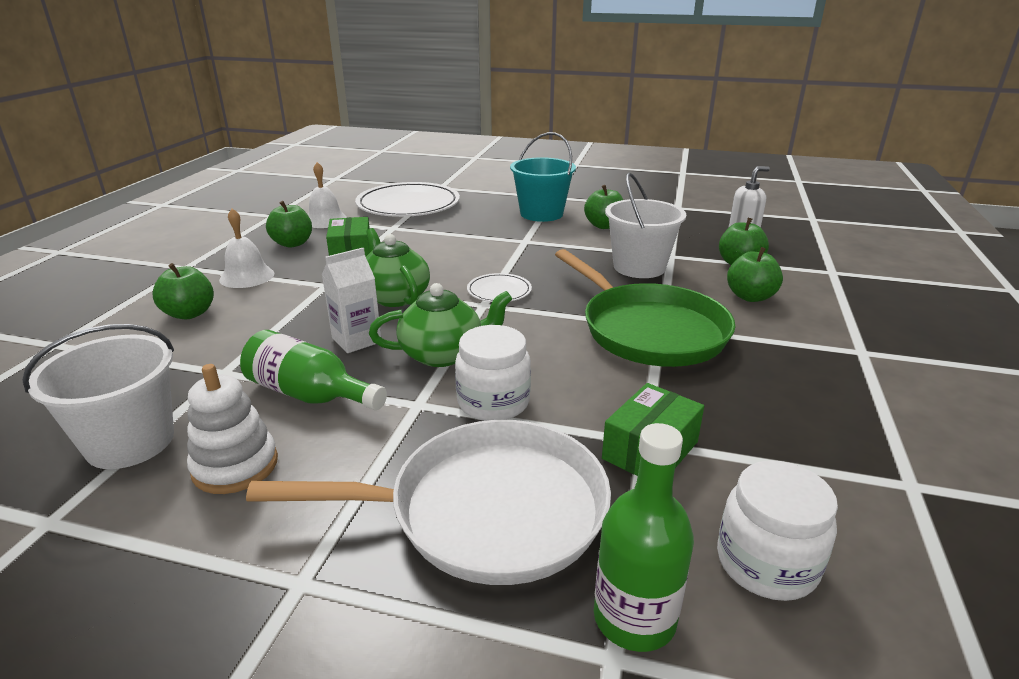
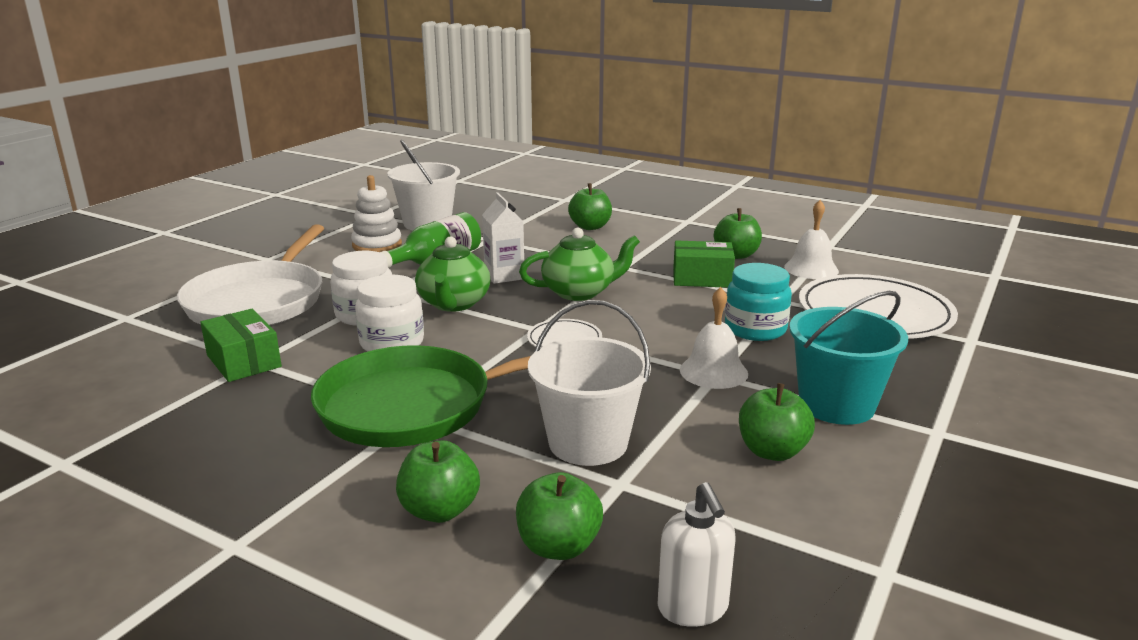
camera: 105 degrees right, 5 degrees down
(247, 276) = (656, 240): white bell -> white bell (713, 371)
(448, 233) = (755, 329): none -> turquoise jar
(634, 618) = (135, 326): green bottle -> none
(766, 563) = (104, 373): white jar -> white jar (392, 343)

